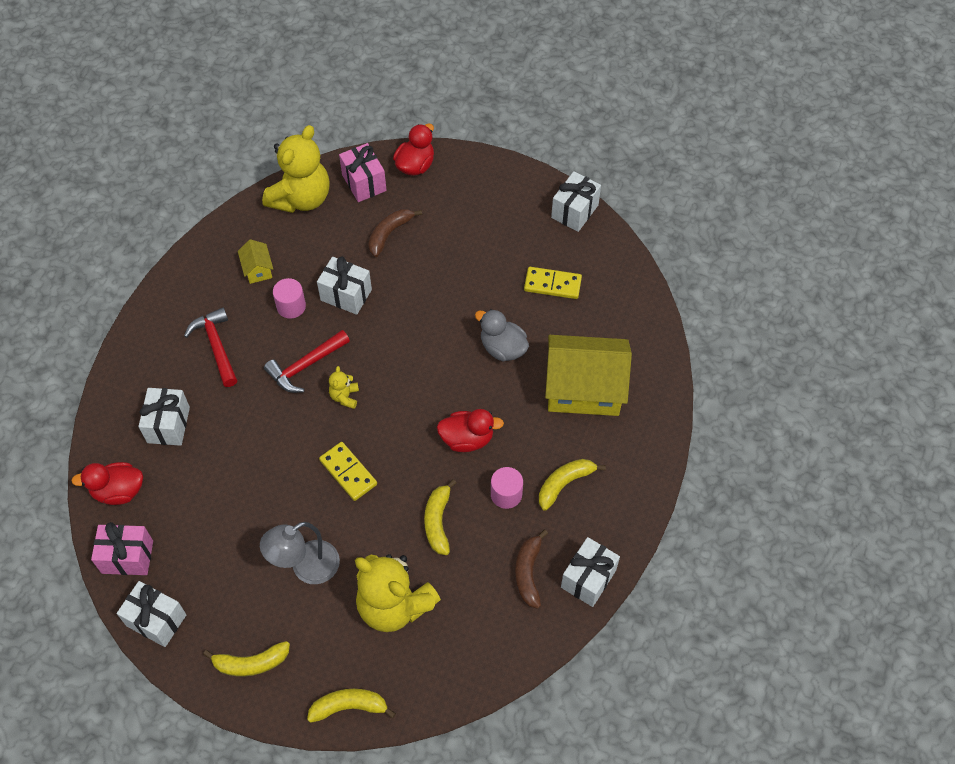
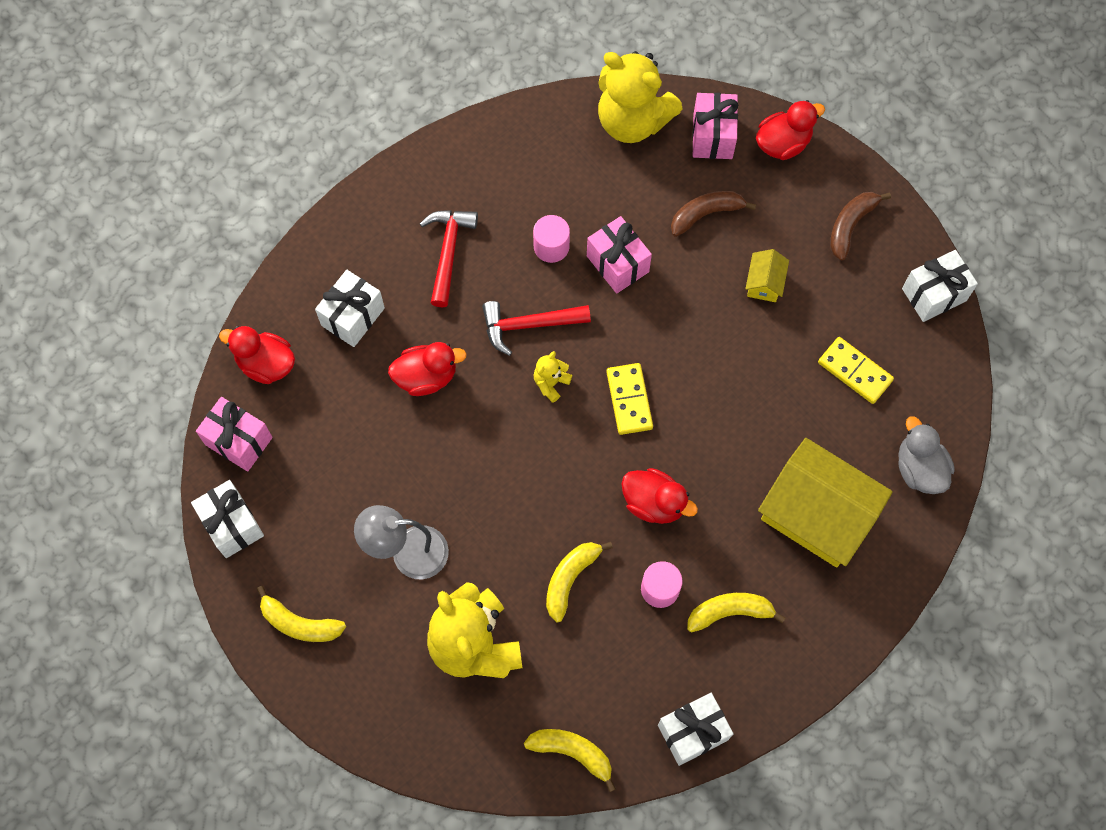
camera: 30 degrees right, 10 degrees up
(249, 438) = (426, 377): none -> red duck
(258, 269) = (539, 184): yellow house -> yellow house (764, 283)
(301, 198) = (632, 120): yellow teddy bear -> yellow teddy bear turned 60 degrees clockwise
(346, 295) = (617, 264): white gift -> pink gift
(348, 472) = (507, 471): yellow domino -> yellow domino (629, 400)
(349, 706) = (370, 725): yellow banana -> yellow banana (572, 752)
(502, 348) = (754, 418): grey duck -> grey duck (919, 468)
(528, 573) = (633, 689): brown banana -> brown banana (850, 225)

